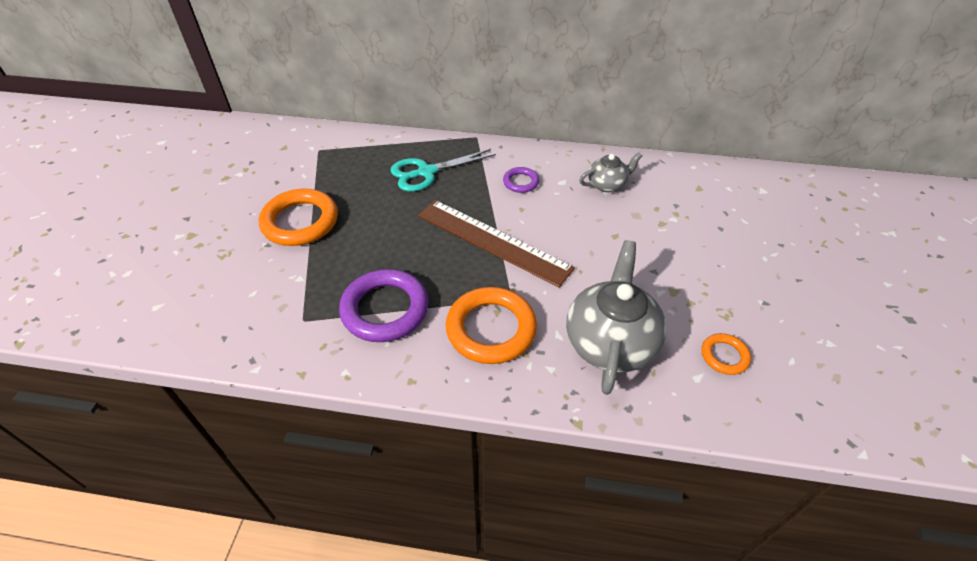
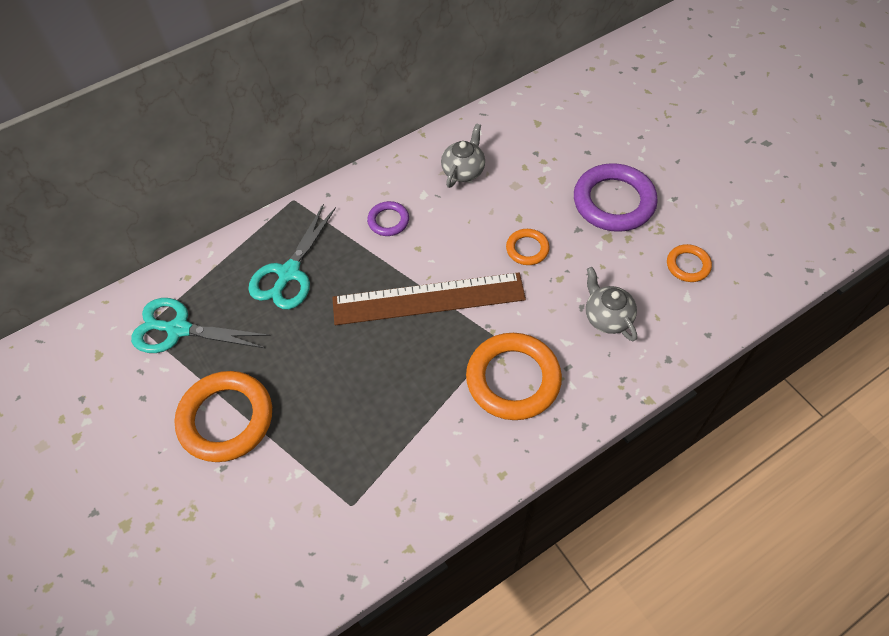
camera: 40 degrees left, 10 degrees up
(335, 161) = (179, 329): none -> turquoise scissors
(385, 309) = (410, 435): purple ring -> purple ring (613, 202)
(598, 258) = (527, 249): none -> orange ring
(610, 342) = (607, 317): grey teapot -> grey teapot, size x0.54

